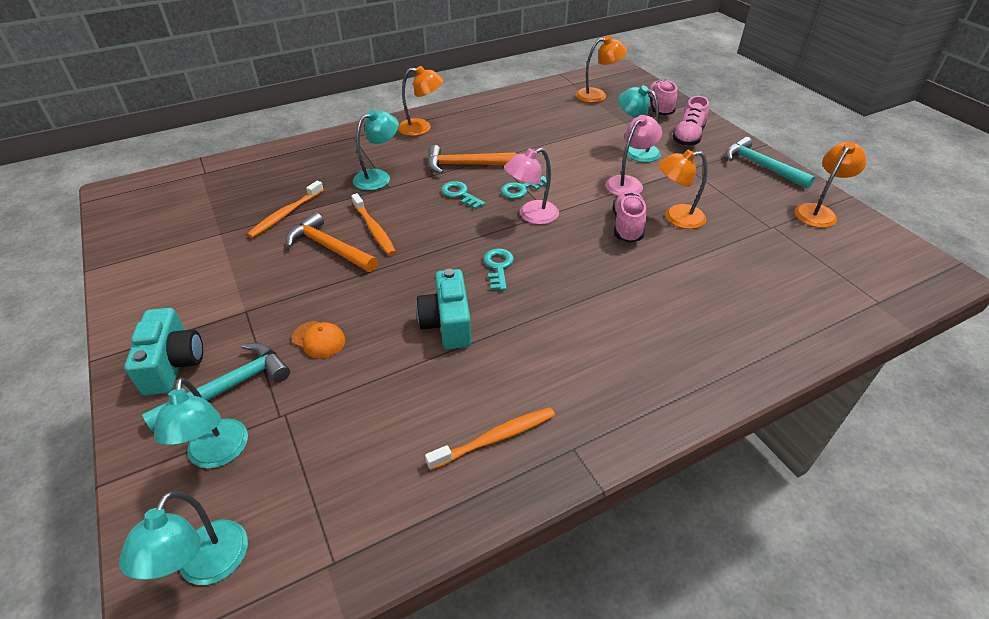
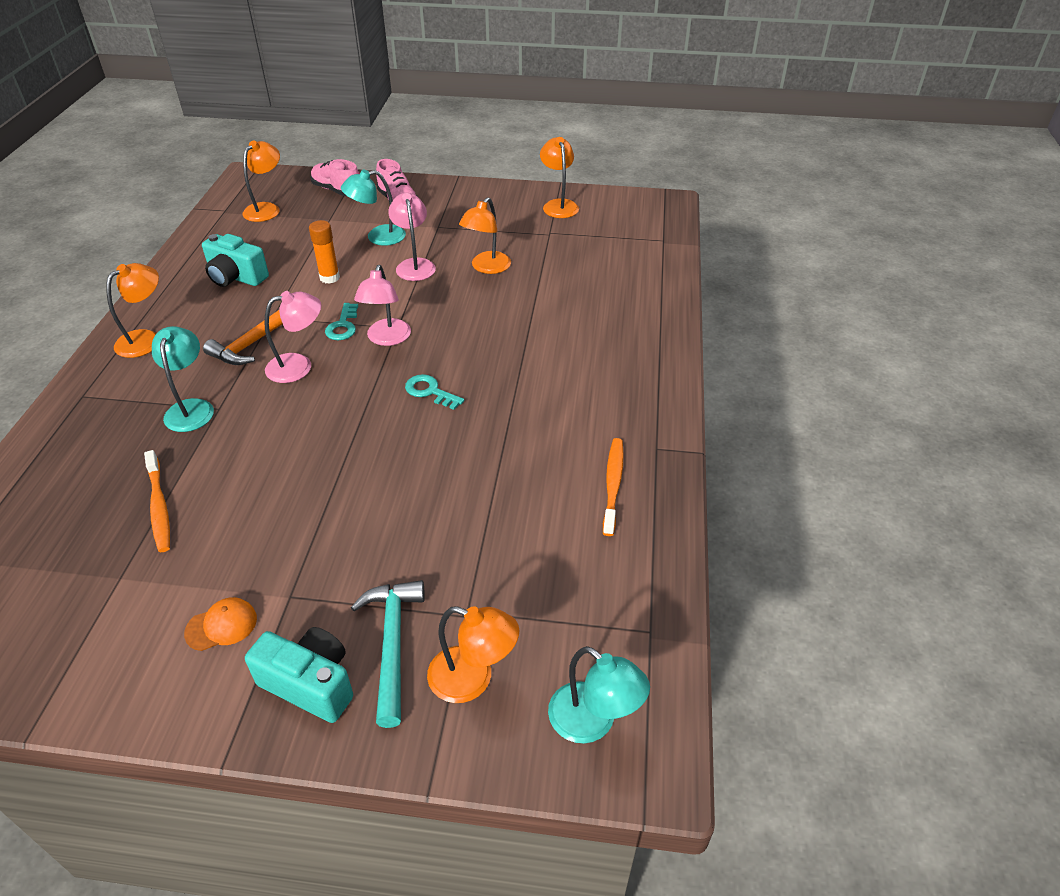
camera: 55 degrees left, 0 degrees up
(217, 454) = (473, 679): turquoise lamp -> orange lamp
(319, 340) = (395, 551): orange cap -> orange cap (221, 625)
(329, 248) = (264, 493): orange hammer -> none
(374, 229) = (277, 448): orange toothbrush -> none
(447, 323) = (465, 455): turquoise camera -> turquoise camera (236, 277)
(460, 194) = (299, 366): turquoise key -> pink lamp
(563, 156) = (329, 278): none -> orange glue stick
(627, 226) = (466, 296): pink shoe -> none
(761, 166) = (480, 194): turquoise hammer -> none

